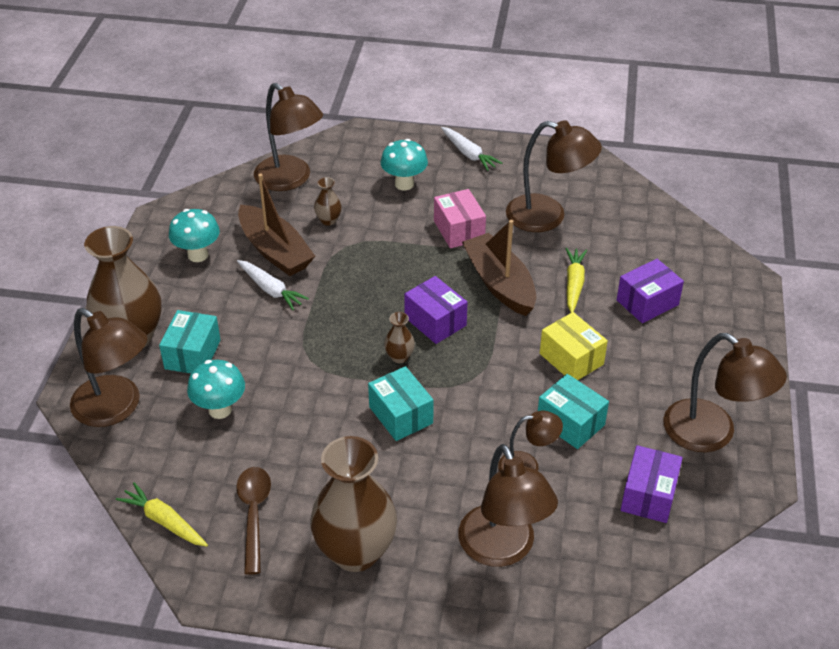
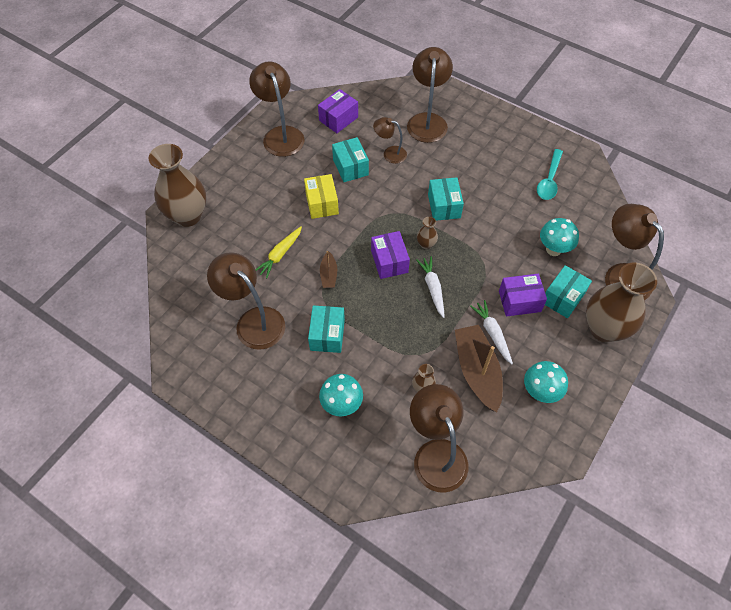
camera: 155 degrees left, 15 degrees up
(164, 521) = (600, 194): yellow carrot -> none
(254, 515) = (549, 180): brown spoon -> turquoise spoon
(355, 552) = (501, 144): brown vase -> brown vase (187, 216)
(459, 230) = (327, 335): pink box -> turquoise box
(468, 154) = (267, 419): white carrot -> white carrot (432, 288)
(499, 284) = (329, 274): brown boat -> brown boat, size x0.50
(647, 302) = (245, 223): purple box -> purple box (519, 301)

